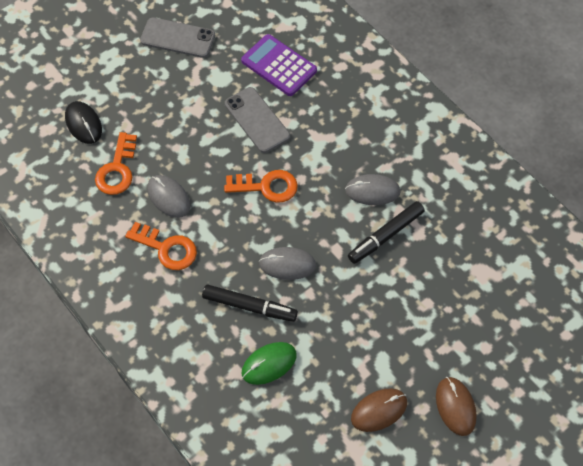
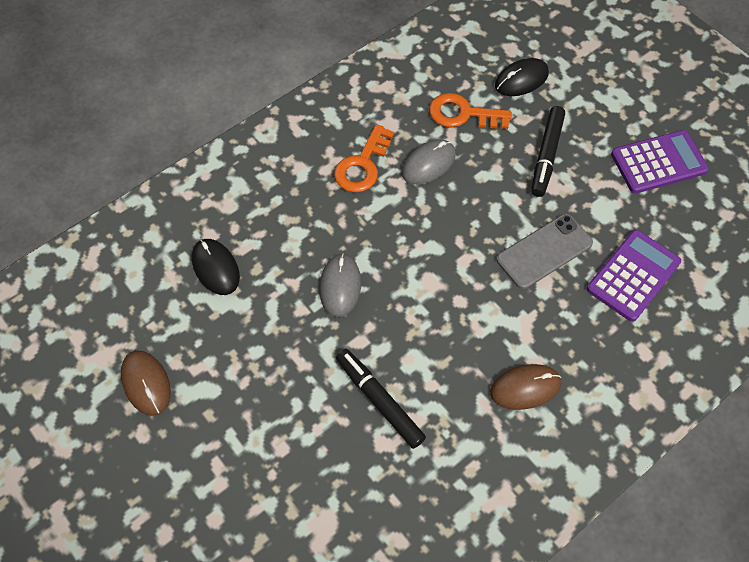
camera: 90 degrees right, 0 degrees up
(178, 38) = (658, 162): grey phone -> purple calculator
(249, 306) = (287, 247): black marker -> black marker (546, 155)
(267, 186) = (447, 263): orange key -> none
(269, 364) = (215, 268): green mouse -> black mouse
(372, 191) = (446, 387): grey mouse -> none
(455, 406) = (139, 474): brown mouse -> brown mouse (525, 388)

